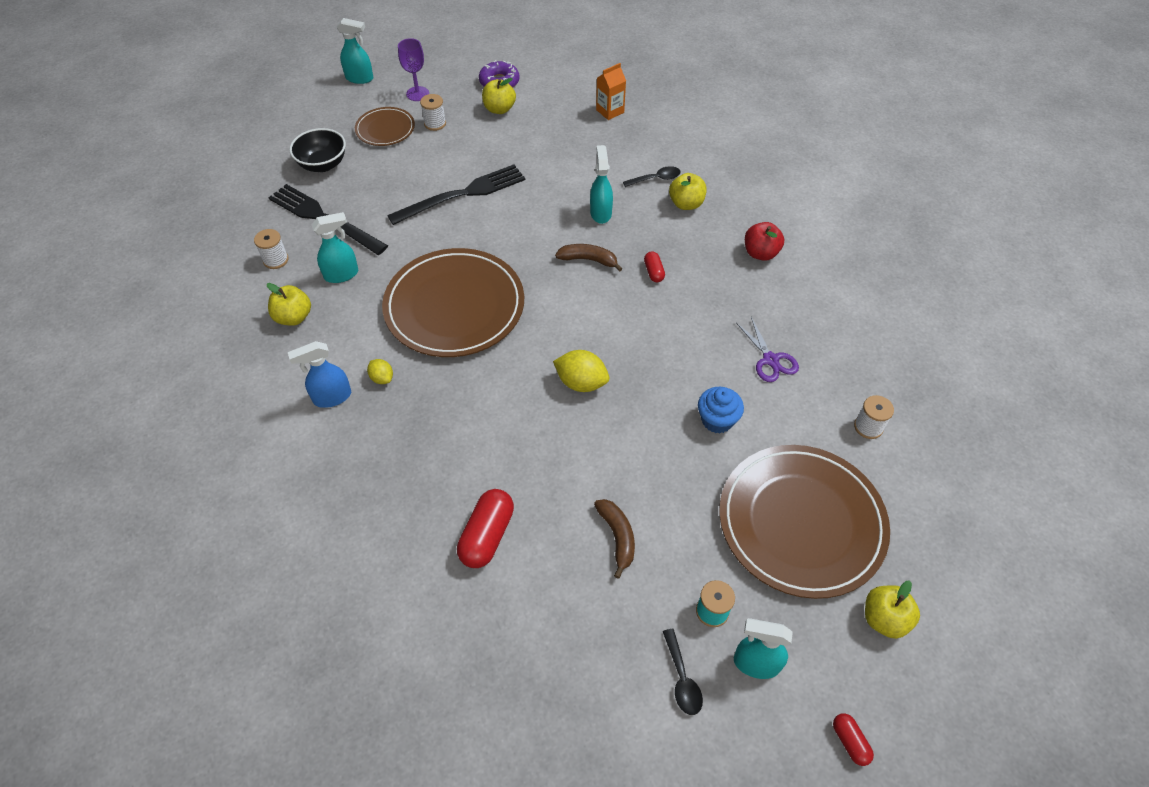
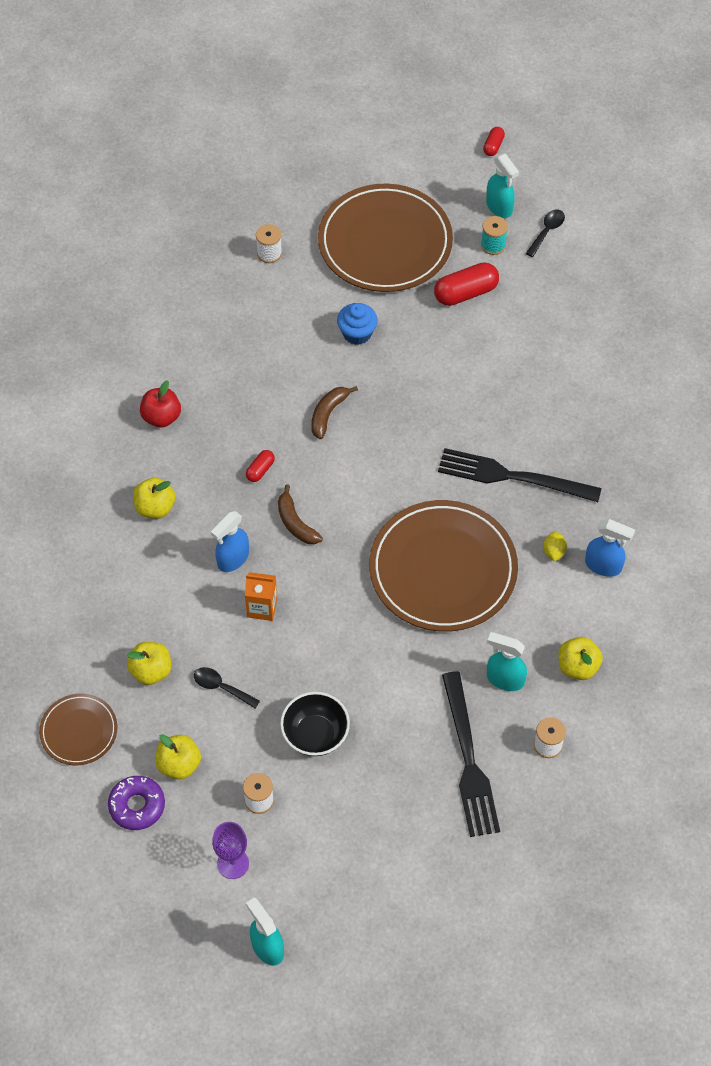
camera: 135 degrees left, 5 degrees up
(323, 164) = (414, 837): black bowl -> black bowl (315, 735)
(385, 129) = (313, 836): brown plate -> brown plate (79, 731)
(462, 194) = (324, 681): black fork -> black fork (512, 476)
(487, 535) = (582, 384): red capsule -> red capsule (466, 293)
(581, 382) = (416, 430): yellow lemon -> none
(600, 213) = (232, 559): turquoise spray bottle -> blue spray bottle
(610, 111) = (84, 667): orange carton -> orange carton (262, 607)
(617, 537) = (503, 321): brown banana -> brown banana (328, 414)
(656, 179) = (145, 553): black spoon -> black spoon (221, 687)
(770, 360) = (269, 339): purple scissors -> none
(884, 619) = (404, 170): yellow apple -> yellow apple (151, 671)

